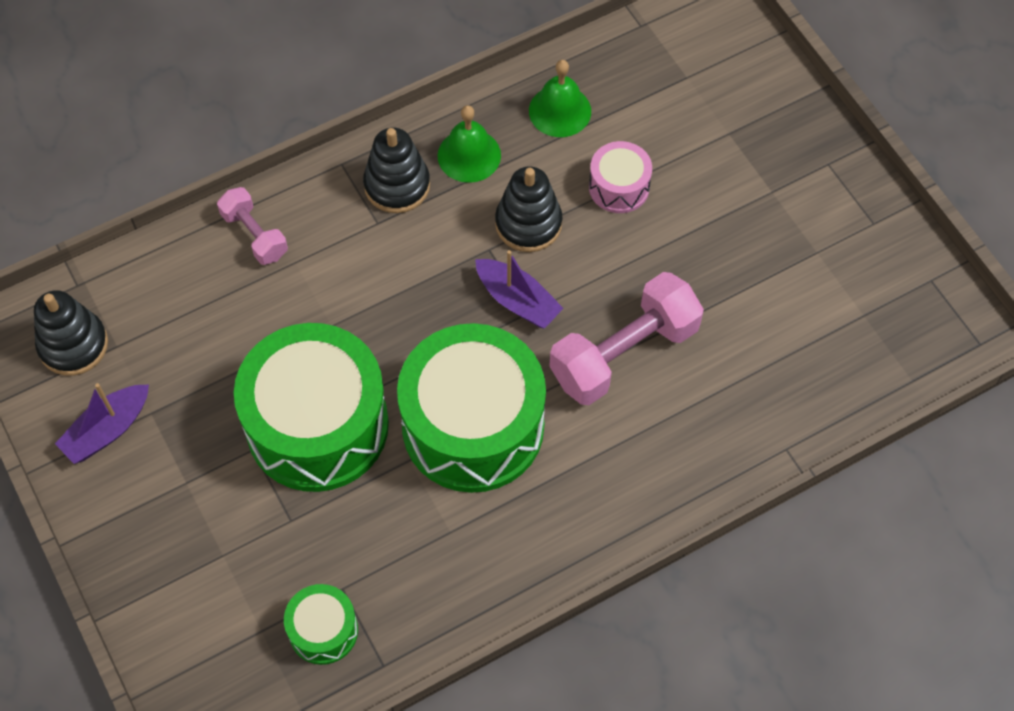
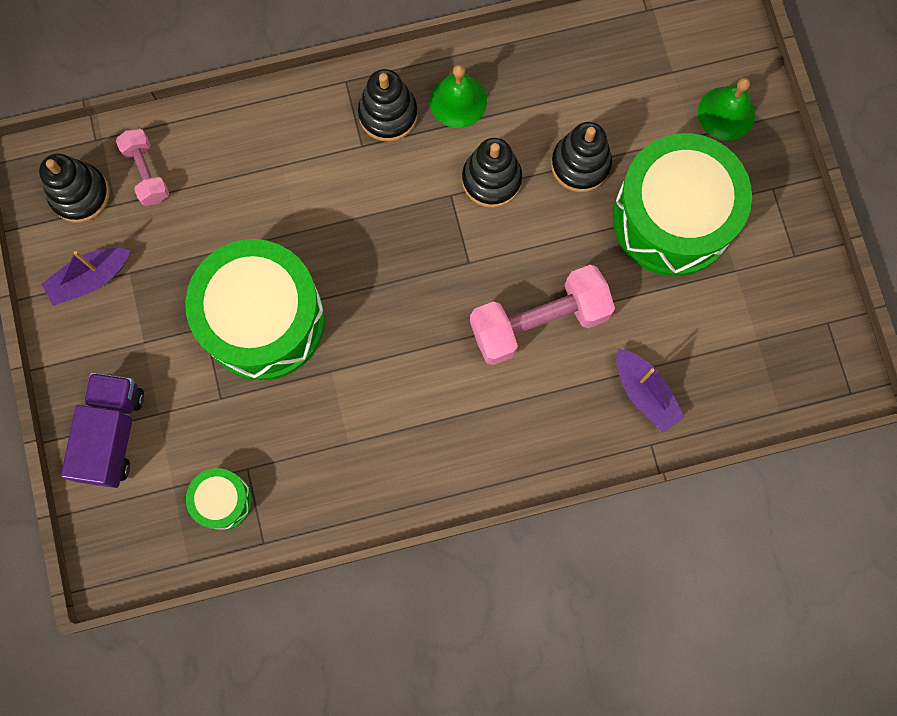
camera: 15 degrees right, 15 degrees up
(174, 590) = (112, 434): none -> purple truck
(254, 235) = (254, 131): pink dumbbell -> pink dumbbell (146, 173)
(473, 426) = (392, 354): green drum -> green drum (672, 218)
(517, 300) = (462, 249): purple boat -> purple boat (644, 393)
(560, 111) = (550, 77): green bell -> green bell (726, 113)
(619, 187) = (580, 164): pink drum -> black stacking toy

